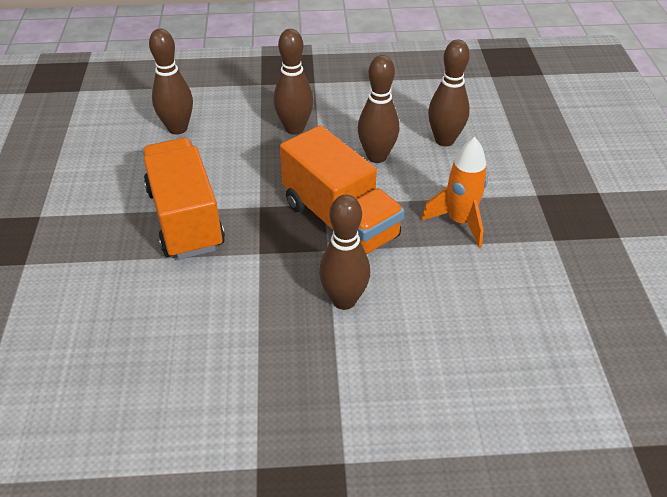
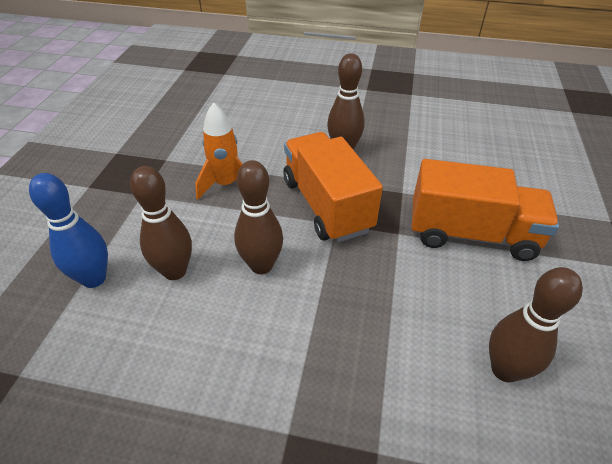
camera: 165 degrees left, 0 degrees up
(185, 218) = (471, 234): orange truck -> orange truck turned 75 degrees counterclockwise
(294, 128) = (343, 331): brown bowling pin -> none
(502, 125) = (94, 278): none -> blue bowling pin

